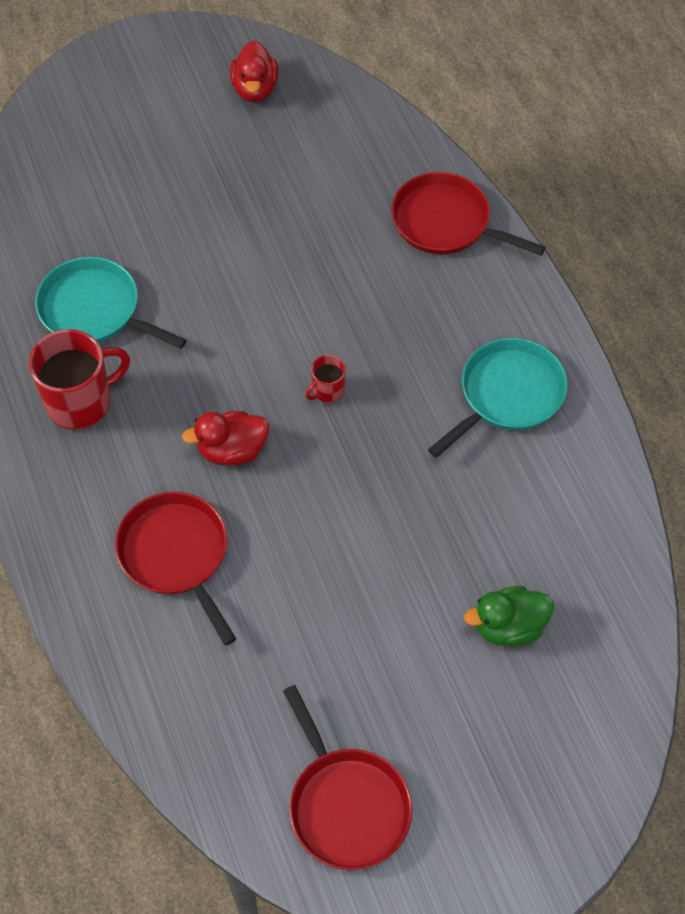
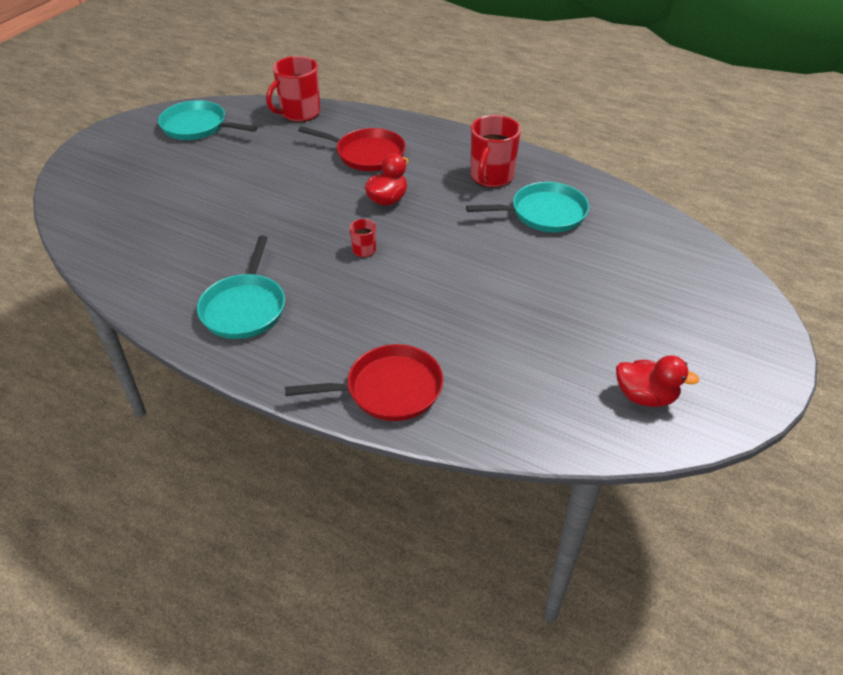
camera: 140 degrees right, 15 degrees down
(178, 727) = (299, 113): none -> red mug
(255, 89) = (645, 396): red duck -> red duck turned 150 degrees clockwise
(346, 806) = (197, 126): red pan -> turquoise pan
(508, 626) = (160, 210): green duck -> none

